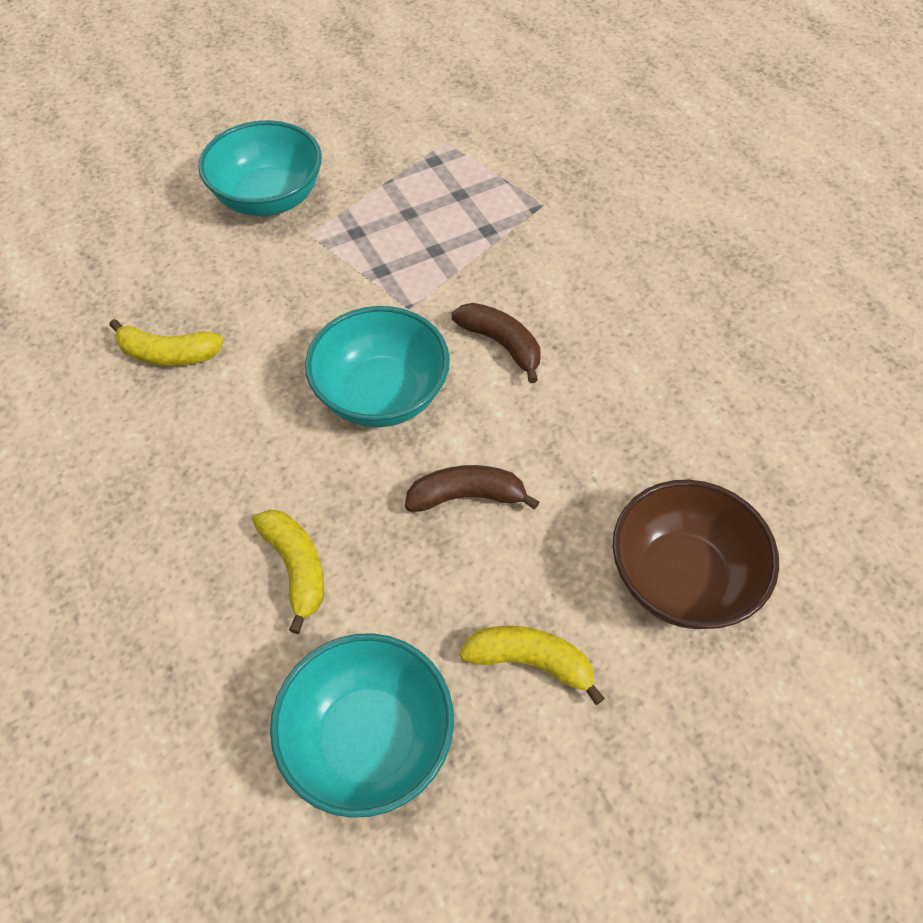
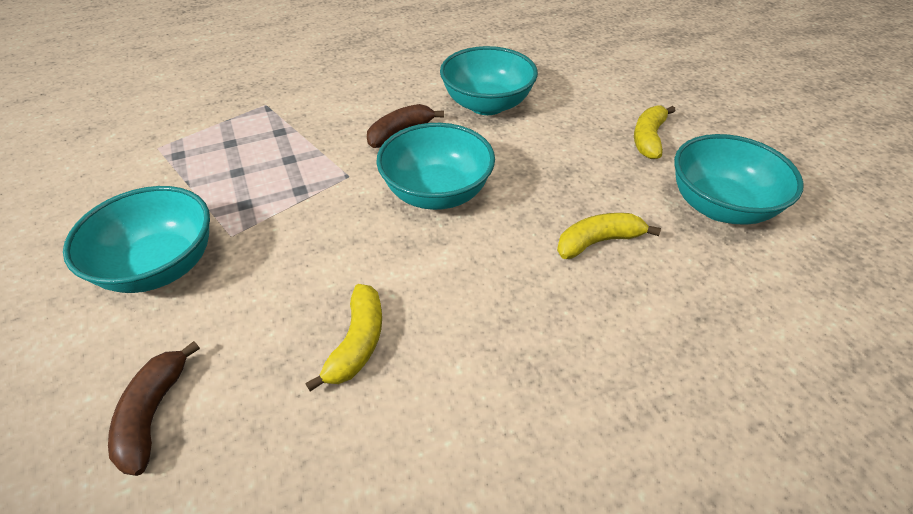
camera: 85 degrees left, 10 degrees down
(466, 496) = (532, 156): brown banana -> brown banana (153, 414)
(588, 438) = (487, 104): none -> turquoise bowl
(681, 578) = (585, 84): brown bowl -> none

